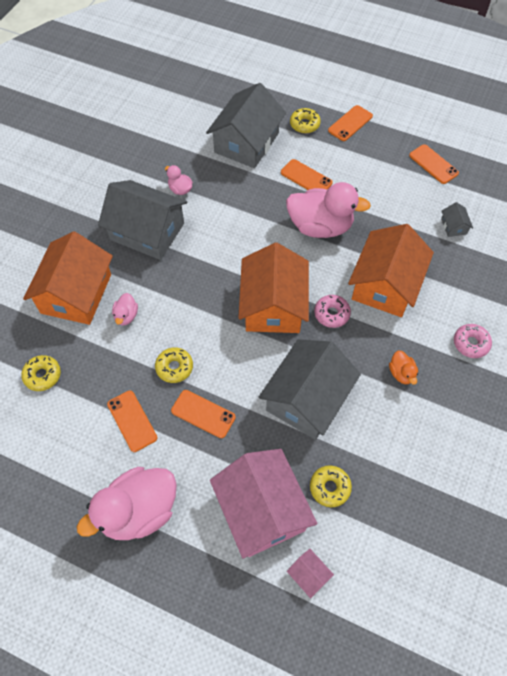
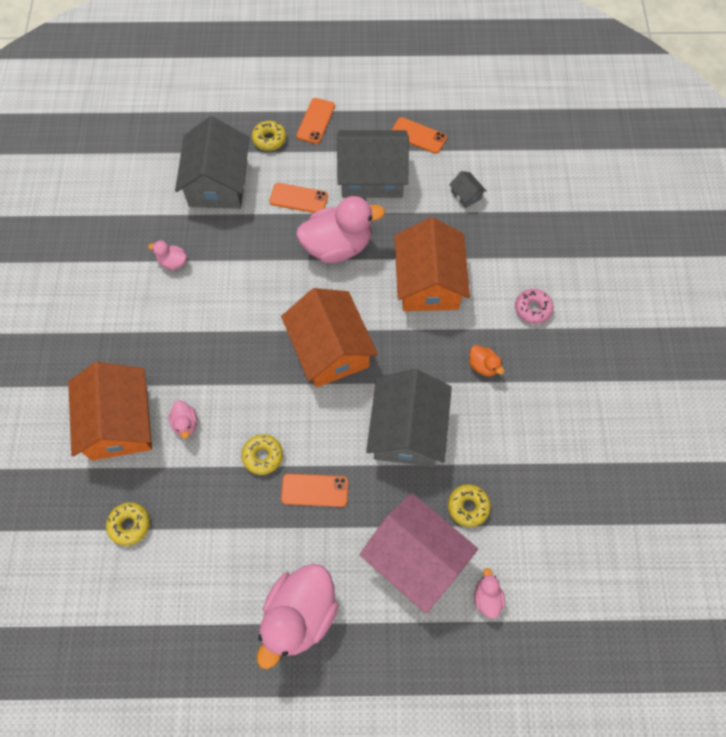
camera: 25 degrees left, 5 degrees up
(132, 421) = (247, 529): orange phone -> none
(147, 231) = (161, 323): grey house -> grey house (372, 176)
(309, 575) = (487, 597): pink house -> pink duck
(331, 314) = (391, 334): pink donut -> none

